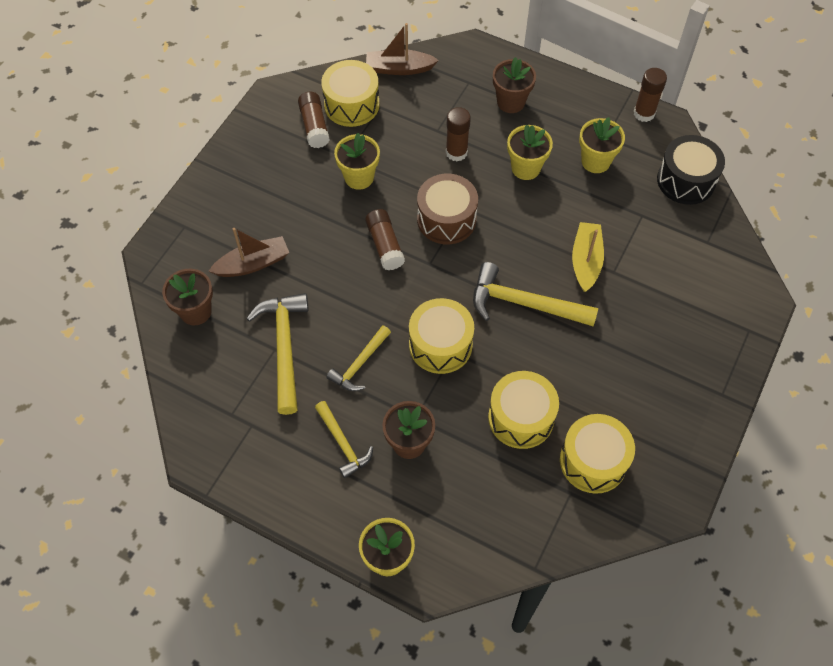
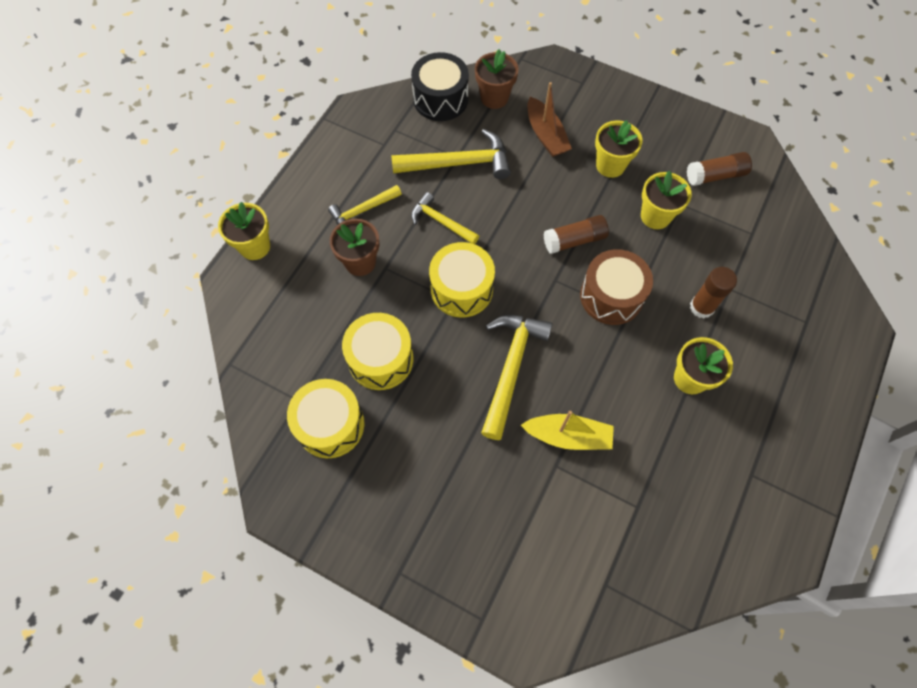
camera: 90 degrees right, 5 degrees up
(351, 104) = (750, 207): yellow drum -> none
(399, 68) = (811, 251): brown boat -> none
(511, 102) = (785, 366): brown flower pot -> none
(595, 161) = (711, 458): yellow flower pot -> yellow flower pot (610, 165)
(644, 113) = (798, 526): brown glue stick -> none
(686, 180) = (697, 569): black drum -> black drum (440, 99)

